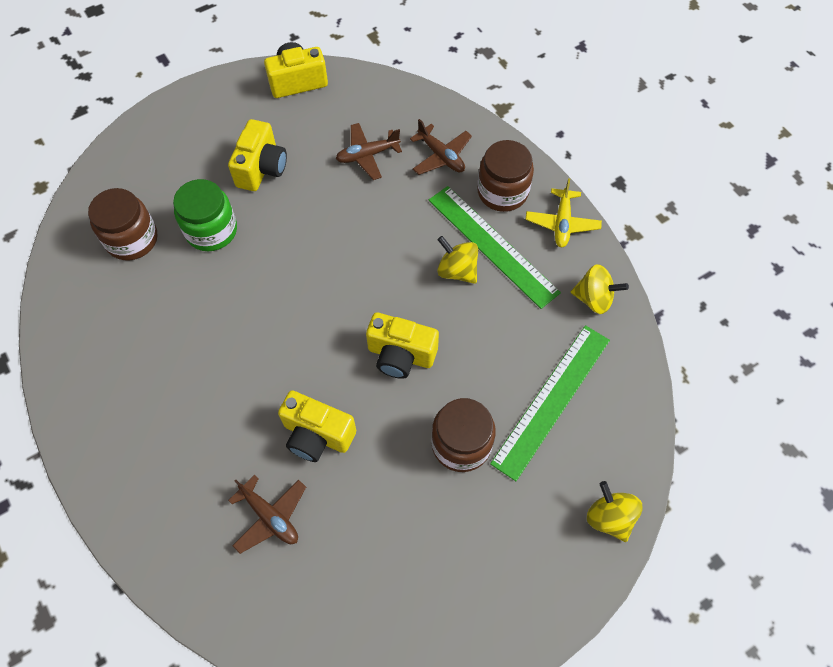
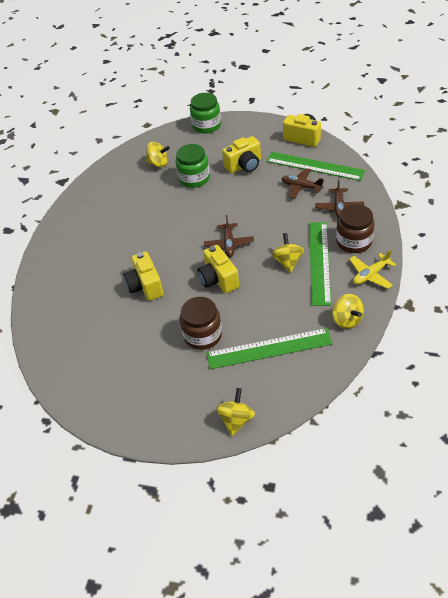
camera: 50 degrees right, 15 degrees down
(132, 239) = (158, 163): brown jar -> yellow spinning top
(141, 136) = (206, 125): none -> green jar
(270, 516) = (92, 303): brown plane -> brown plane (229, 244)
(354, 115) = (314, 166): none -> green ruler

